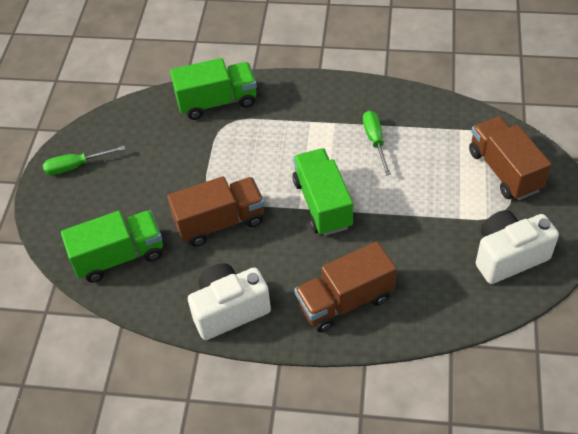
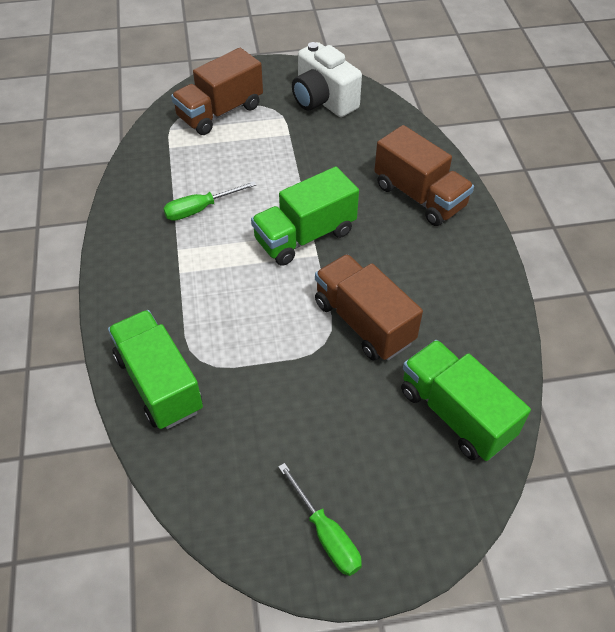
camera: 110 degrees left, 0 degrees up
(229, 310) = (474, 282): white camera -> none

